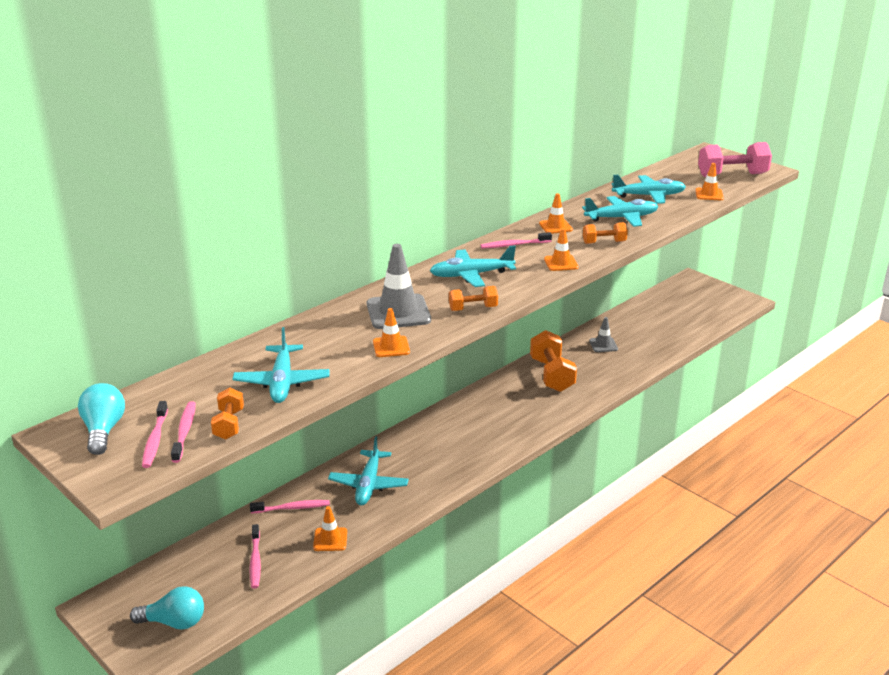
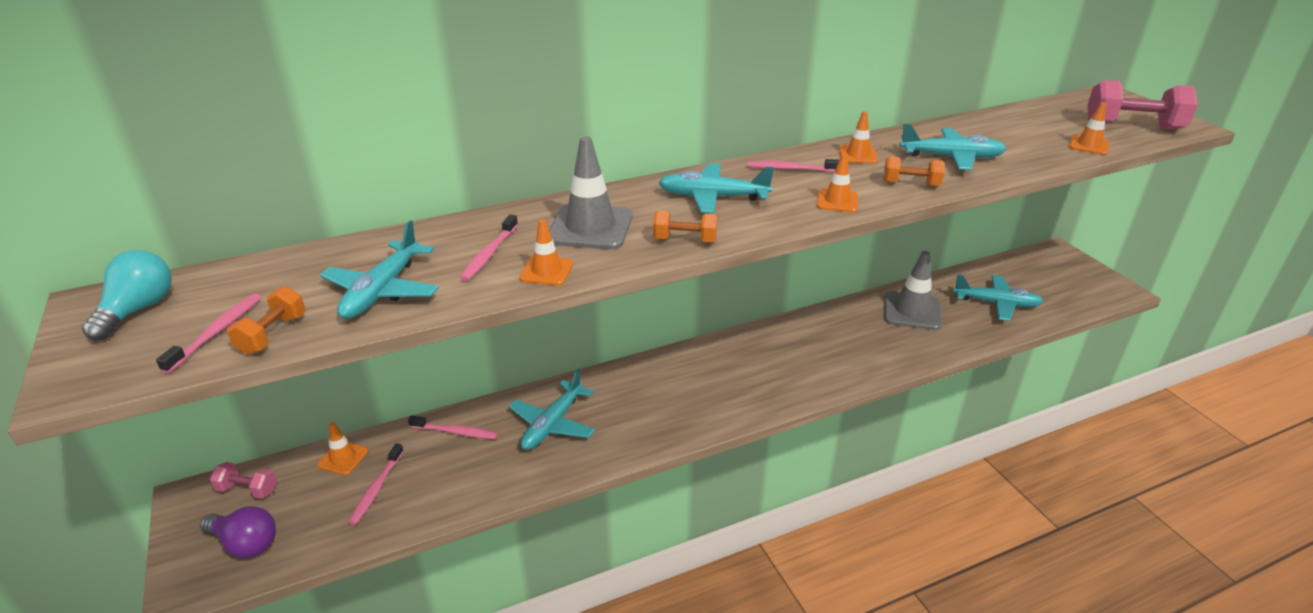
camera: 20 degrees right, 5 degrees up
(144, 588) = (248, 489): none -> pink dumbbell
(155, 440) = (176, 335): pink toothbrush -> pink toothbrush (489, 254)
(174, 622) = (245, 543): turquoise light bulb -> purple light bulb
(330, 539) = (470, 484): orange traffic cone -> orange traffic cone (343, 458)
(551, 375) = (832, 335): orange dumbbell -> none
(603, 345) = (912, 311): grey traffic cone -> grey traffic cone, size x1.80
(649, 196) = (1003, 136): turquoise plane -> turquoise plane (996, 303)

